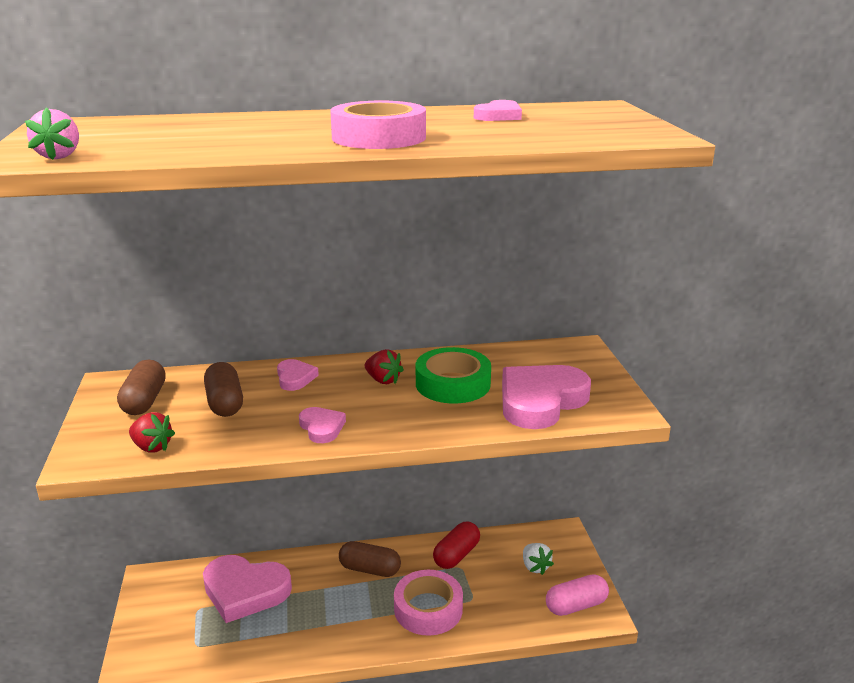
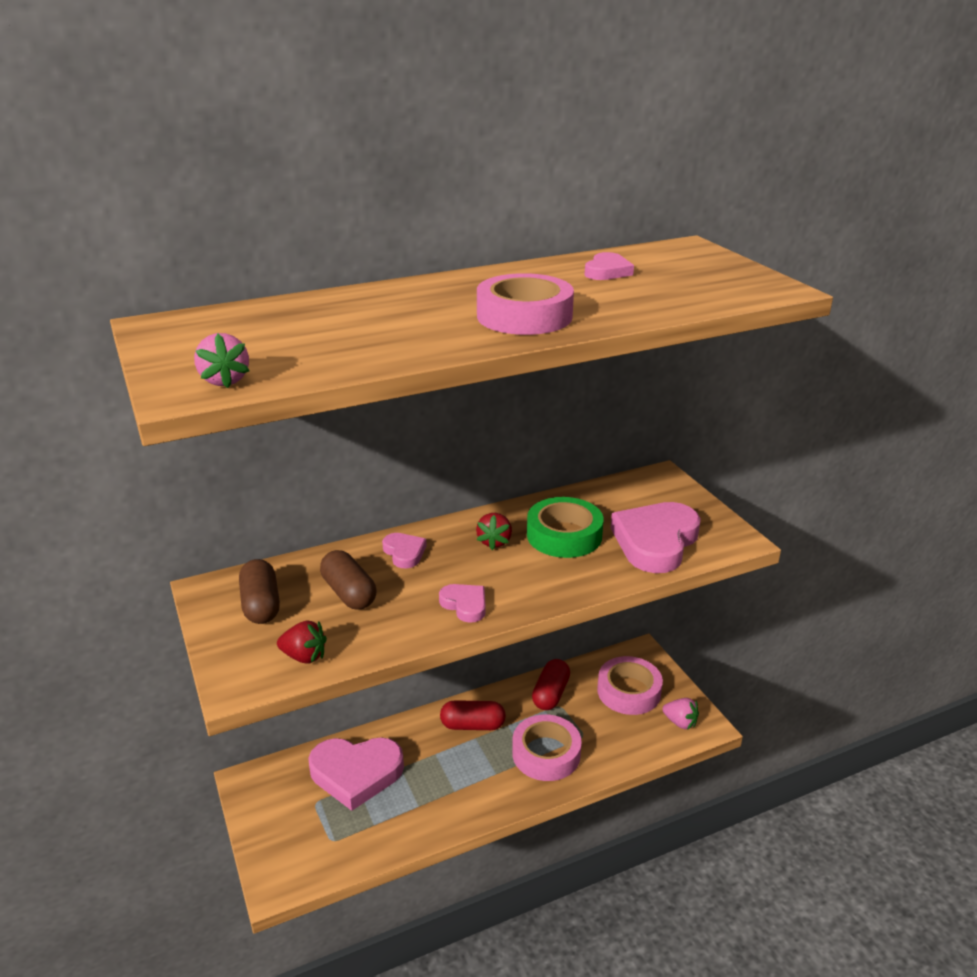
camera: 15 degrees left, 5 degrees up
(370, 569) = (472, 725): brown capsule -> red capsule
(383, 380) = (494, 542): red strawberry -> red strawberry turned 75 degrees clockwise
(535, 567) = (629, 691): white strawberry -> pink tape
(576, 606) = (680, 722): pink capsule -> pink strawberry

